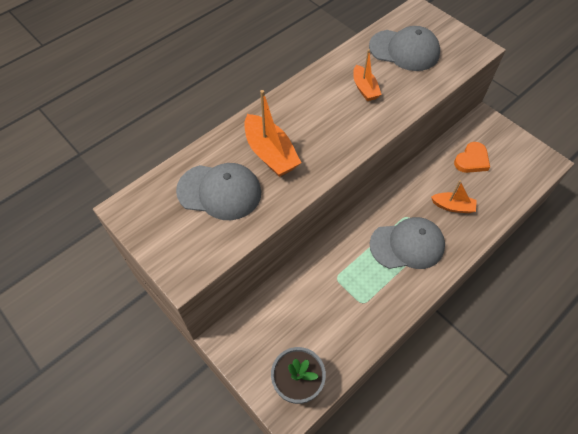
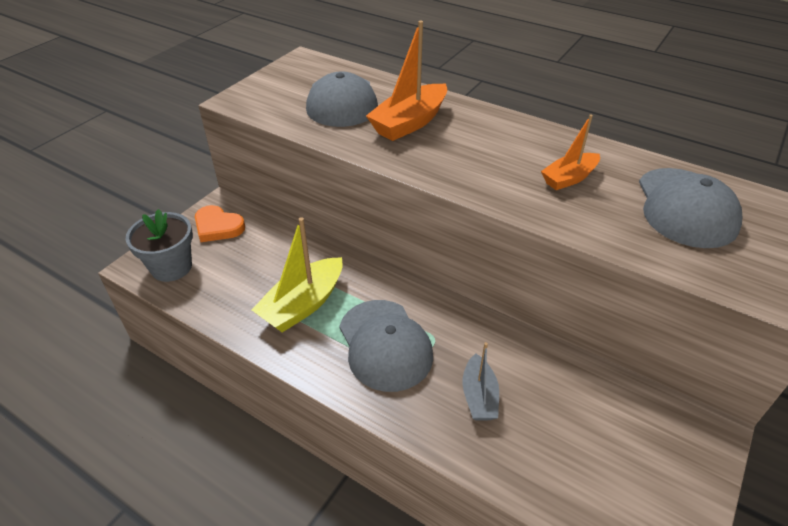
camera: 75 degrees right, 15 degrees down
(362, 288) = (303, 304): none -> yellow boat
(452, 206) = (479, 396): orange boat -> grey boat
(472, 160) = (593, 417): orange heart -> orange heart (218, 227)

